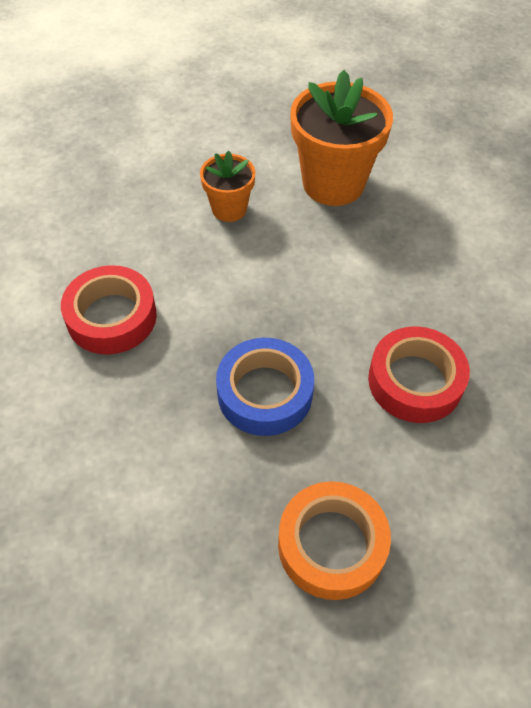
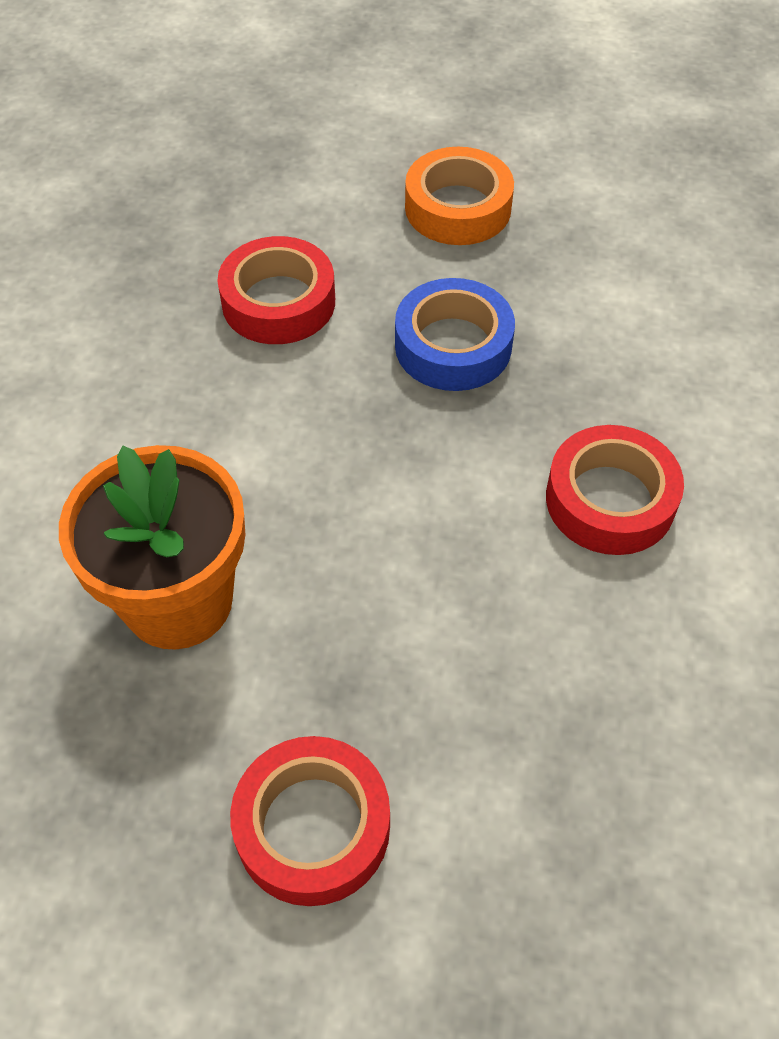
camera: 155 degrees left, 0 degrees up
(209, 126) = (313, 827): none -> red tape
(229, 209) = (370, 616): orange flower pot -> none

